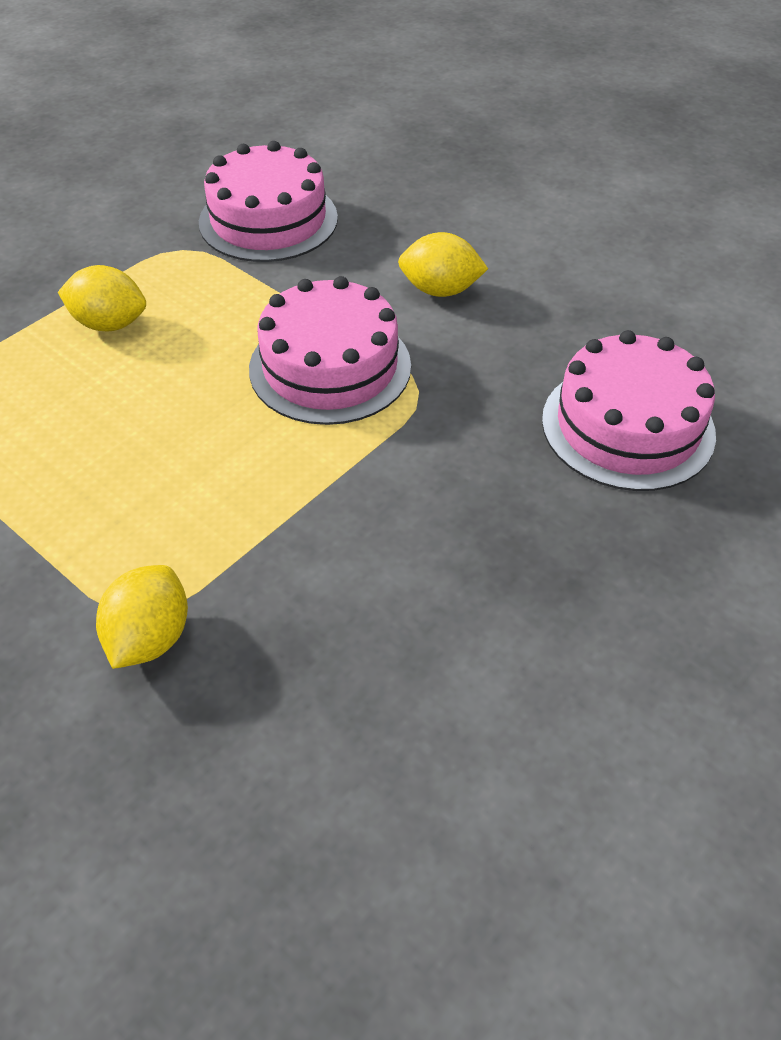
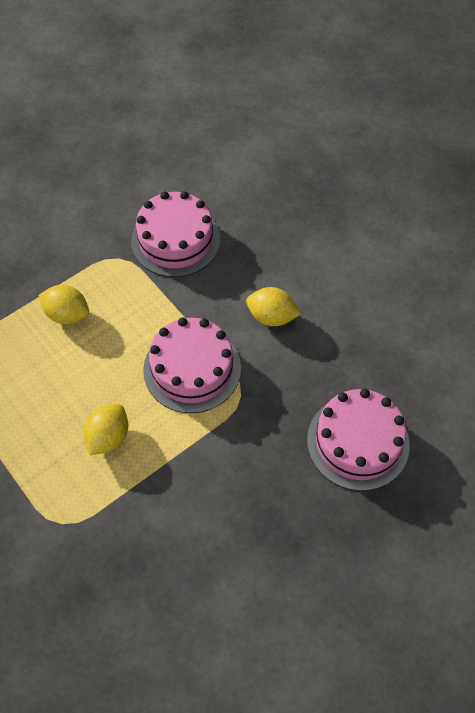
camera: 10 degrees right, 10 degrees up
(150, 638) = (64, 540): yellow lemon -> yellow lemon (108, 437)

